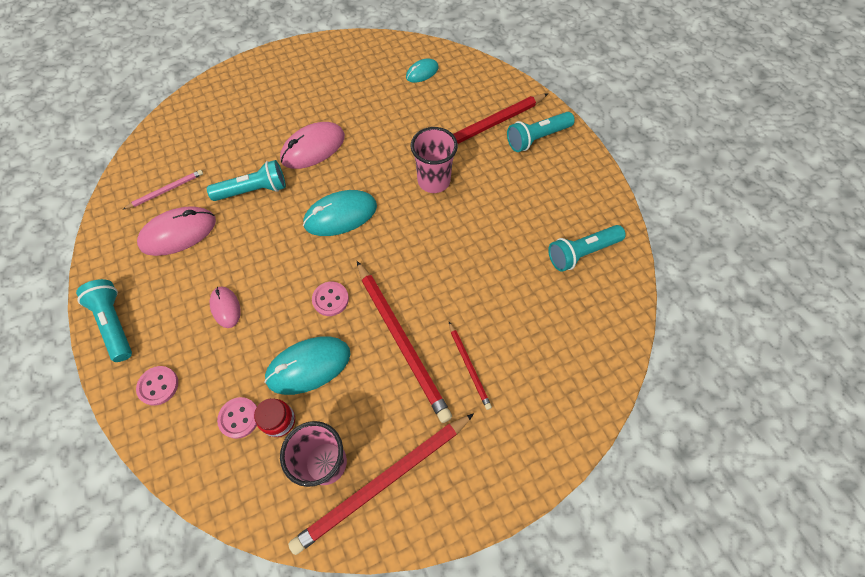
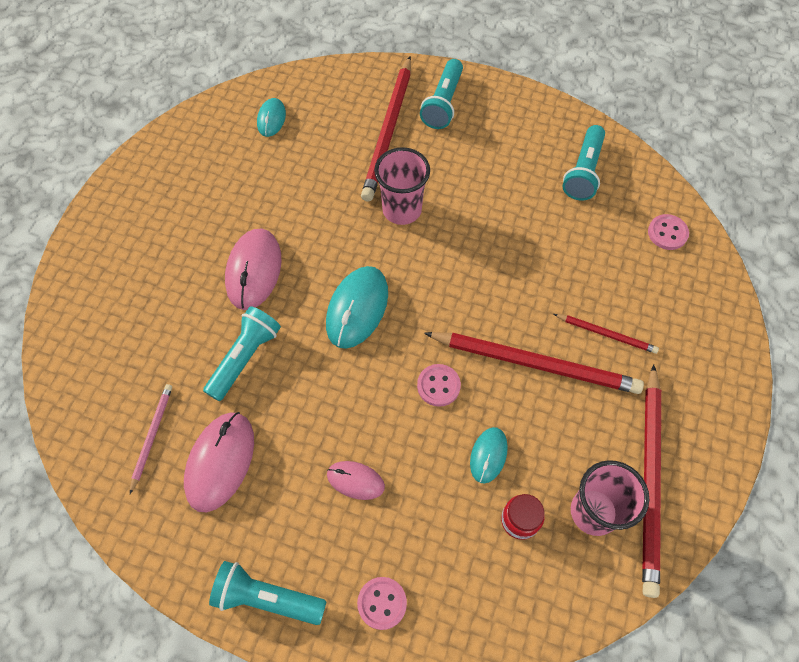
camera: 45 degrees left, 0 degrees up
(239, 418) = (485, 553): pink button -> pink button (667, 233)
(308, 366) = (488, 455): turquoise mouse -> turquoise mouse, size x0.57

